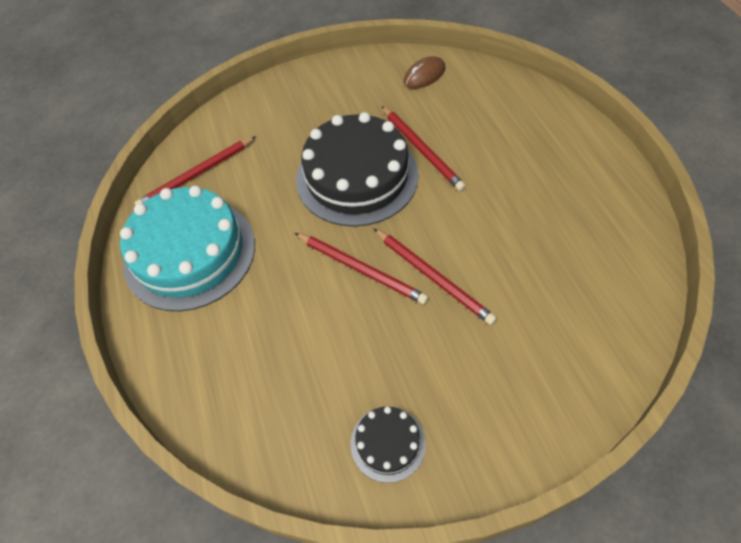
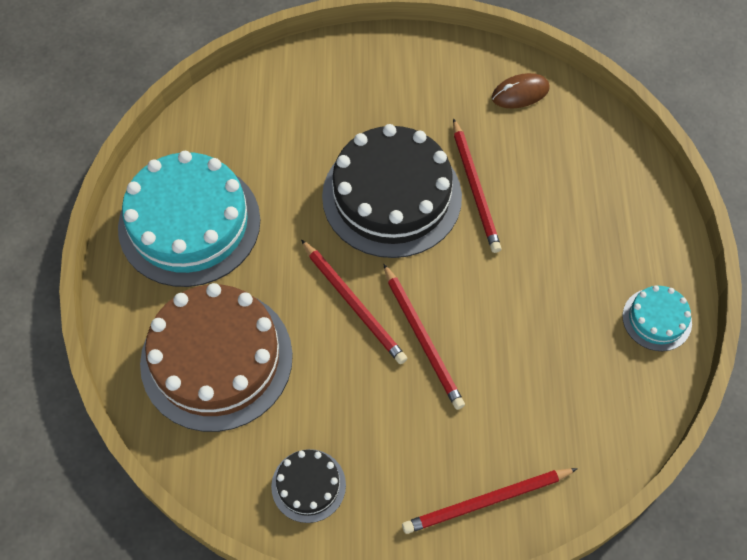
camera: 15 degrees right, 5 degrees up
(197, 175) = (225, 134): red pencil -> red pencil (486, 501)
(256, 358) = (216, 359): none -> brown cake
(614, 197) = (657, 319): none -> turquoise cake

